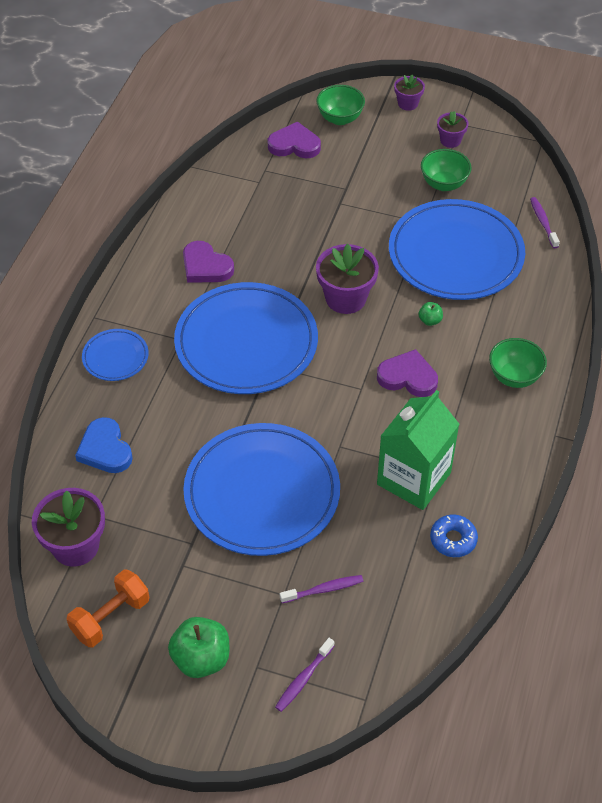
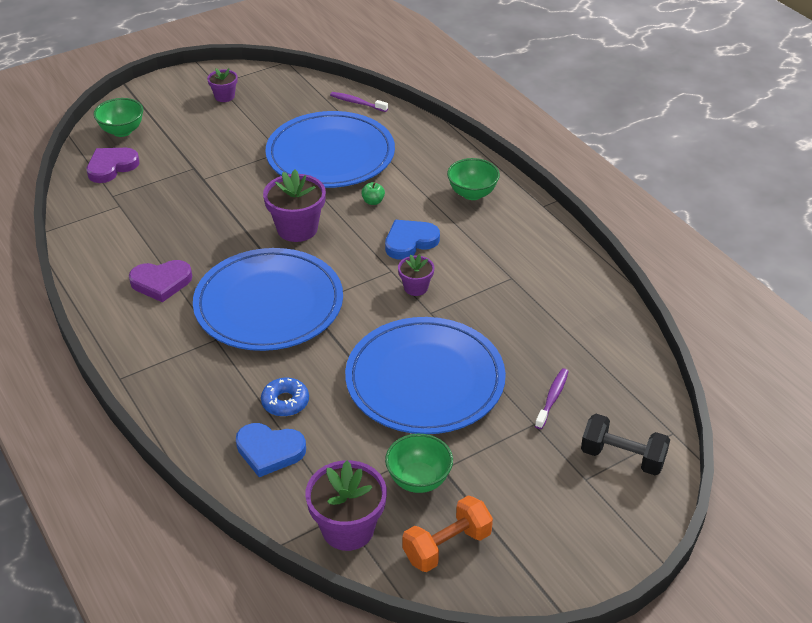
camera: 50 degrees left, 10 degrees down
(110, 617) = (447, 546): orange dumbbell -> orange dumbbell turned 60 degrees clockwise
(115, 357) = (181, 389): blue plate -> none
(201, 659) = (546, 509): green apple -> none
(303, 679) = (622, 457): purple toothbrush -> black dumbbell
(408, 103) = (160, 94): purple flower pot -> purple flower pot (416, 287)
(408, 377) = (410, 242): purple heart -> blue heart
(414, 478) = (504, 292): green carton -> none
(443, 184) = (259, 122): green bowl -> green bowl (419, 480)
(453, 539) = (578, 305): blue donut -> blue donut (285, 402)

